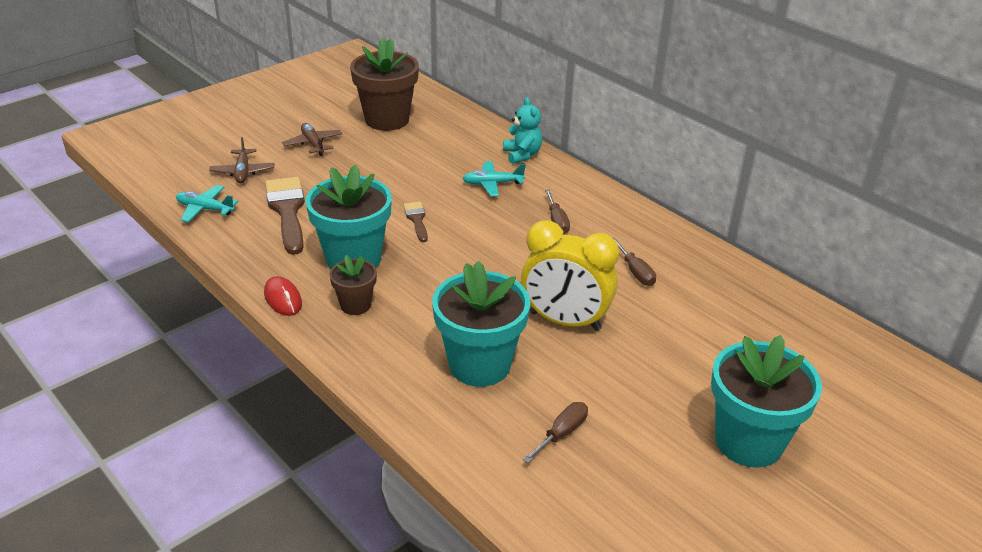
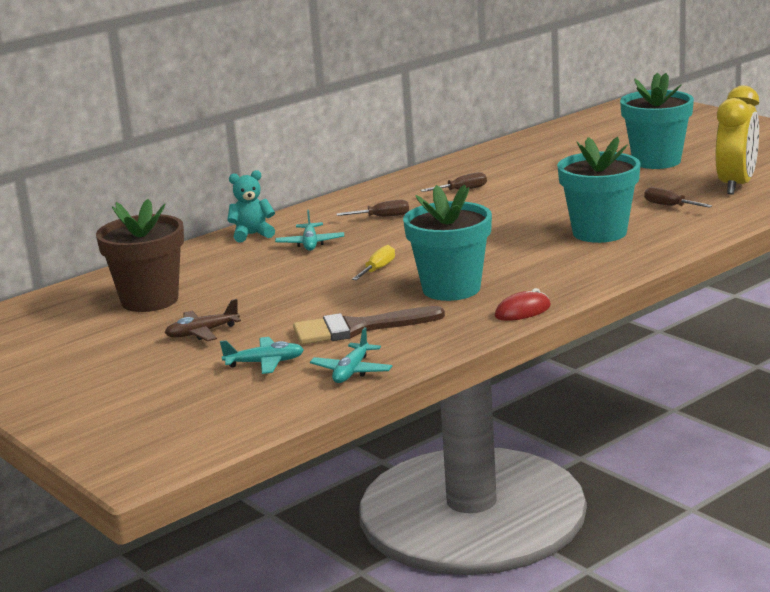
camera: 85 degrees left, 15 degrees down
(243, 172) = (265, 363): brown plane -> turquoise plane
(355, 305) = (527, 281): brown flower pot -> none
(417, 220) = (378, 269): brown brush -> yellow screwdriver
(565, 321) = (535, 209): yellow clock -> yellow clock (736, 185)

